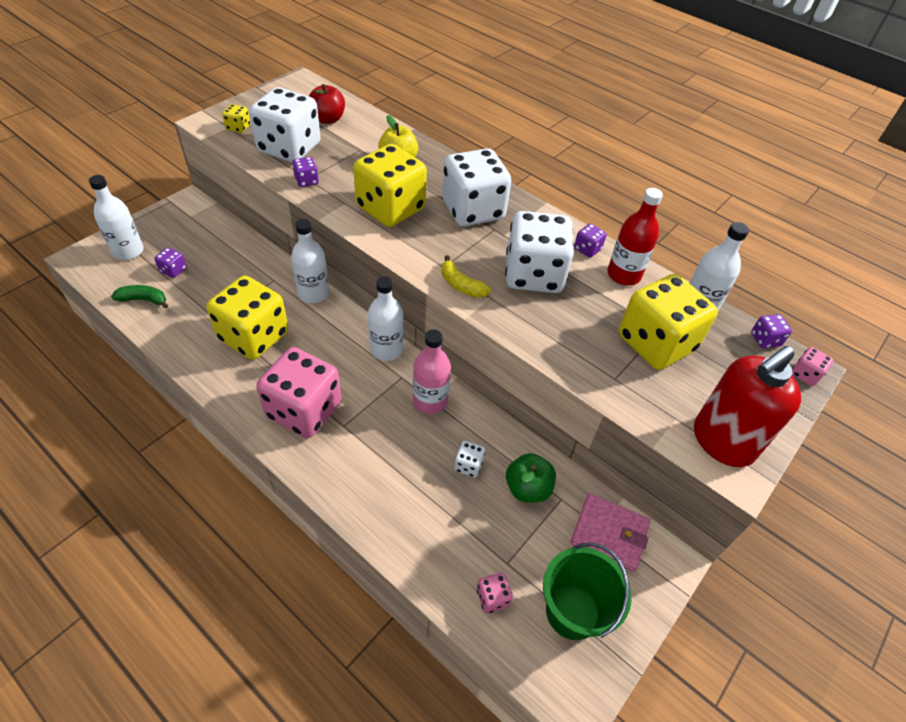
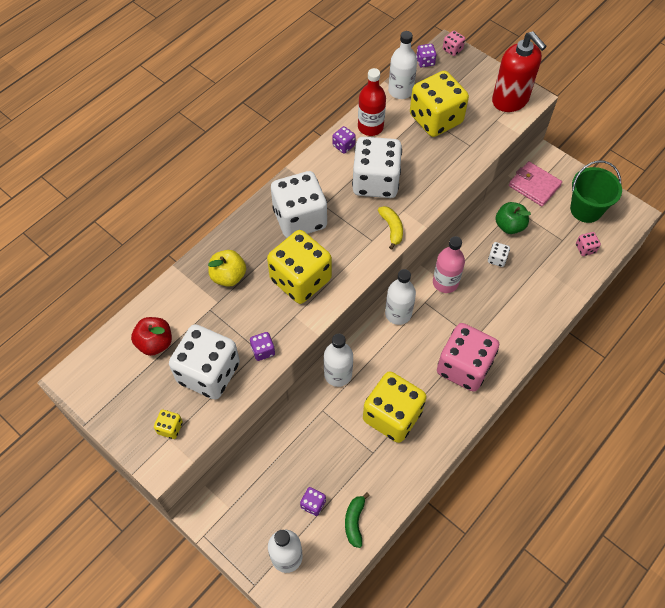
camera: 85 degrees left, 10 degrees up
(461, 285) = (392, 228): yellow banana -> yellow banana turned 60 degrees counterclockwise
(609, 533) = (534, 185): pink wallet -> pink wallet turned 75 degrees counterclockwise

